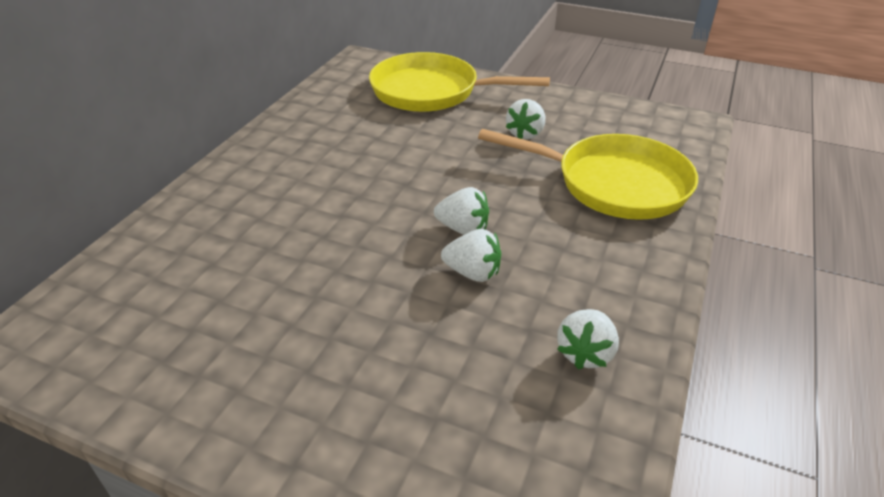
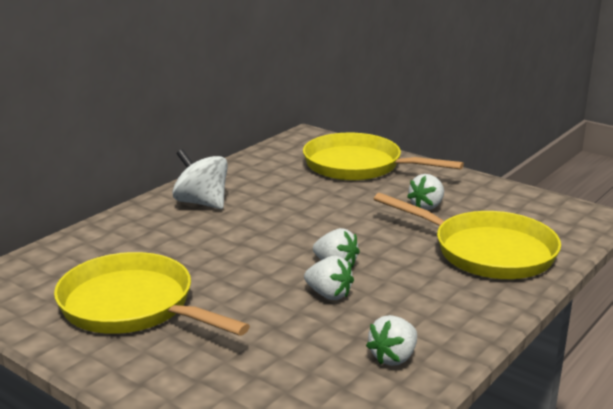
camera: 15 degrees right, 15 degrees down
(242, 335) = (133, 306): none -> yellow pan
(275, 164) = (202, 203): none -> white spinning top

